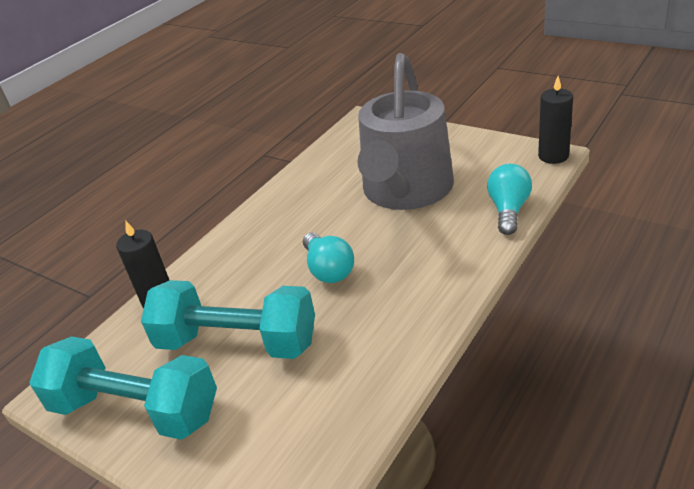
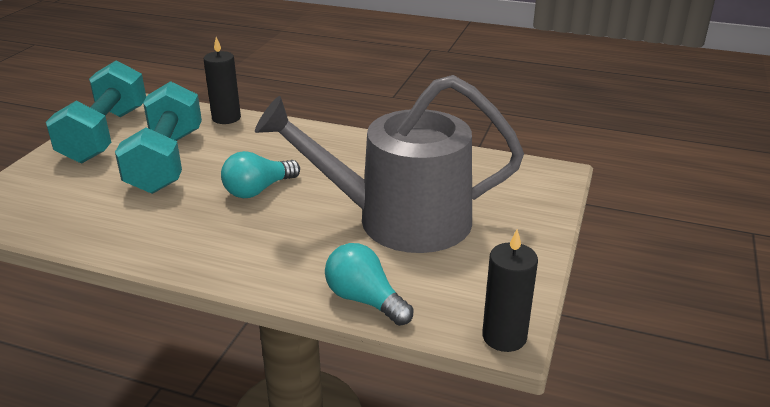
camera: 70 degrees right, 5 degrees down
(508, 210) = (365, 300): turquoise light bulb -> turquoise light bulb turned 135 degrees counterclockwise

